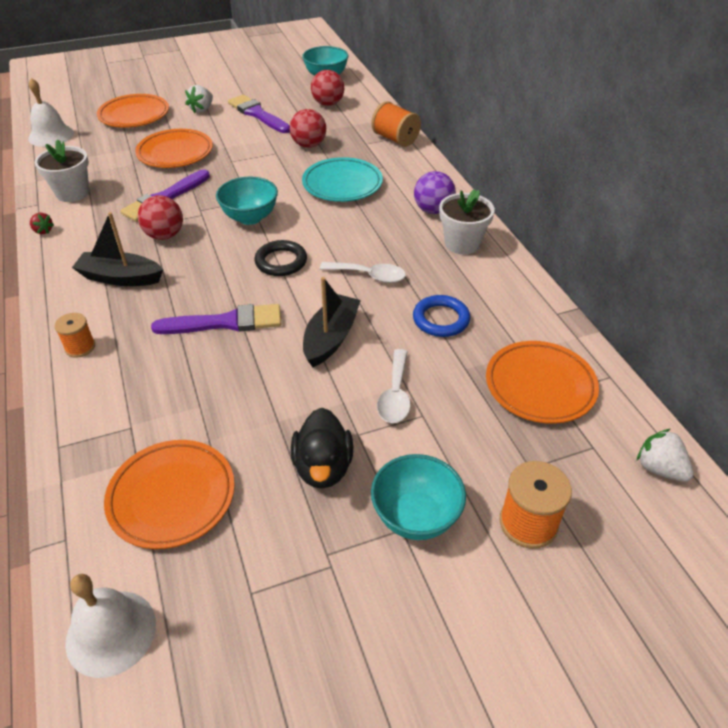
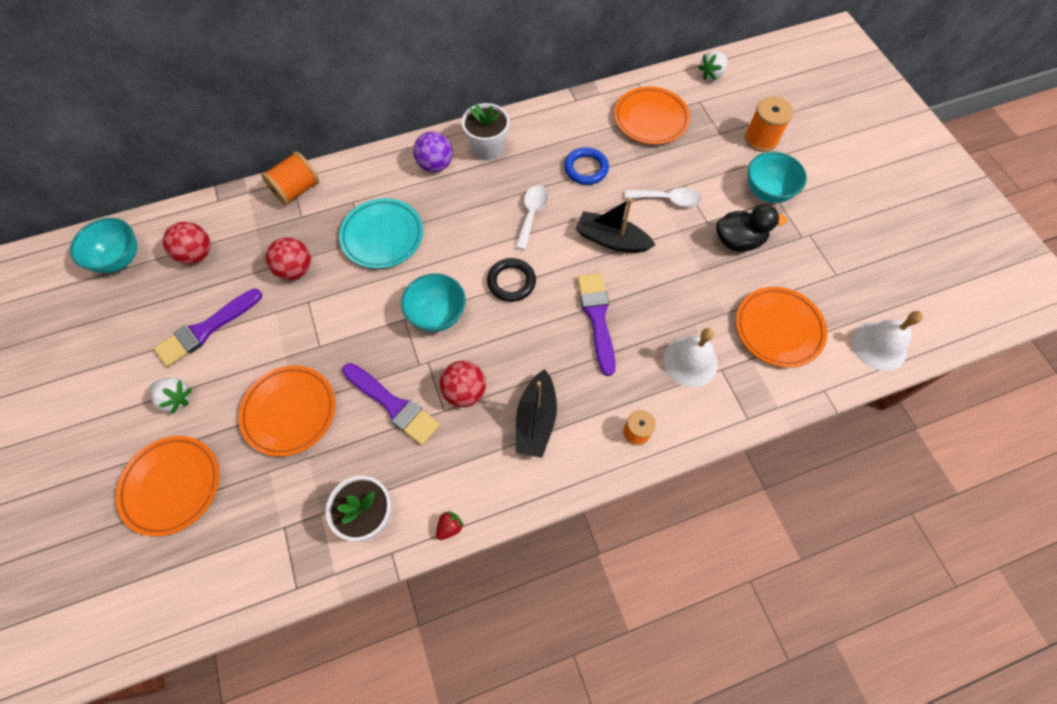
camera: 90 degrees left, 20 degrees up
(51, 135) = (209, 593): white bell -> white bell (690, 362)

